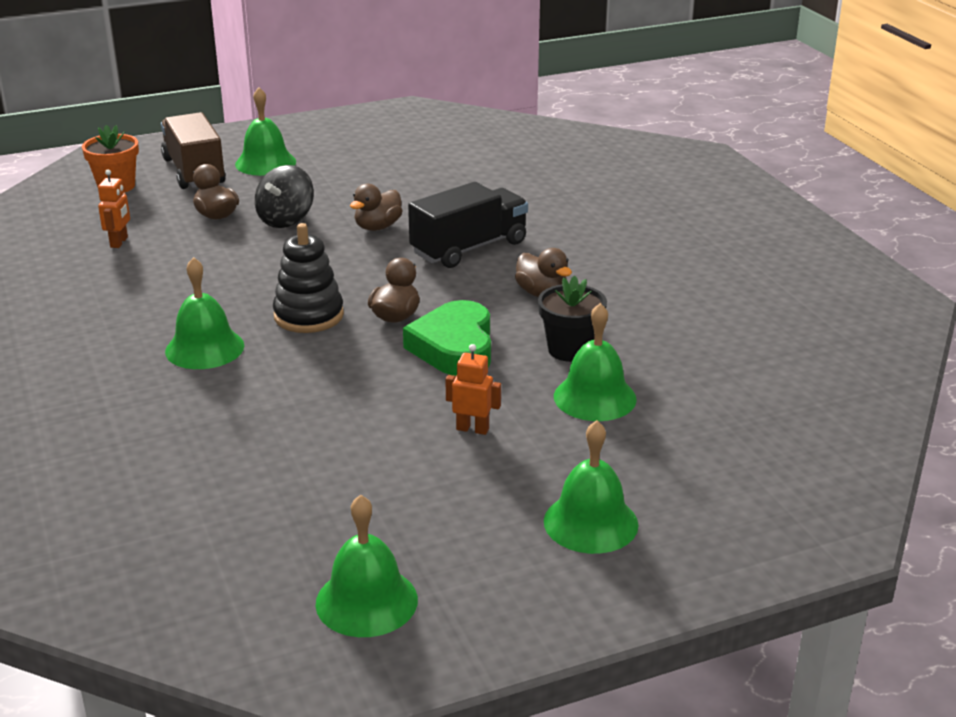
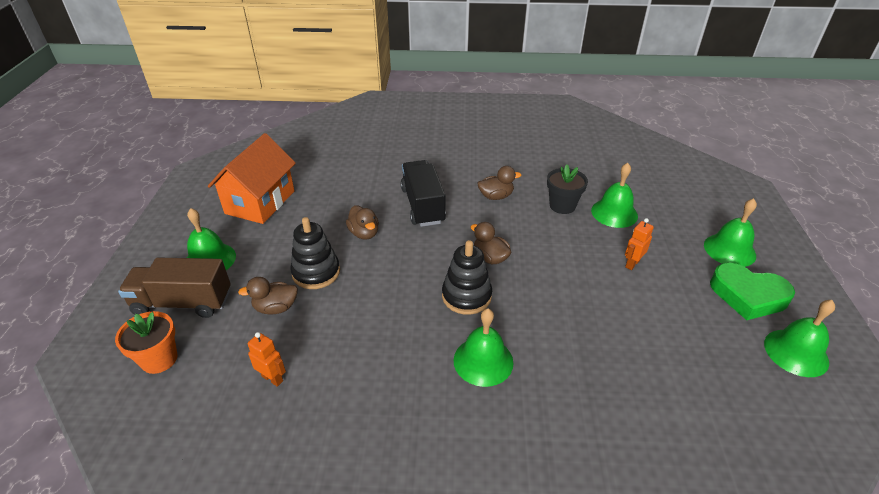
camera: 65 degrees left, 10 degrees up
(286, 219) = (316, 272): black spinning top -> black stacking toy
(384, 156) = (260, 202): none -> orange house
(454, 347) = (540, 245): green heart -> green heart (748, 296)

